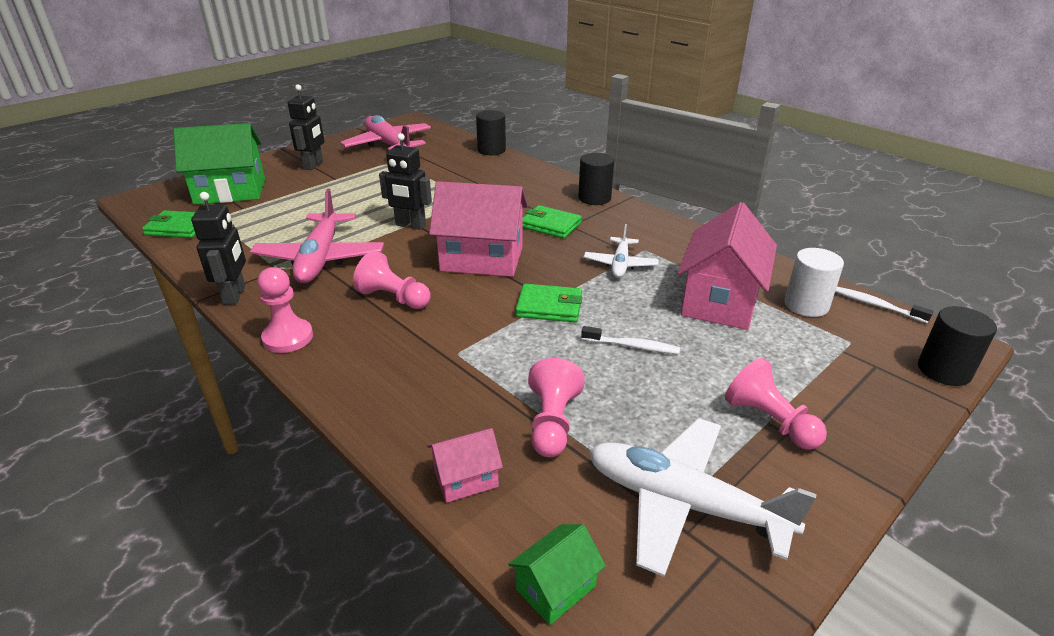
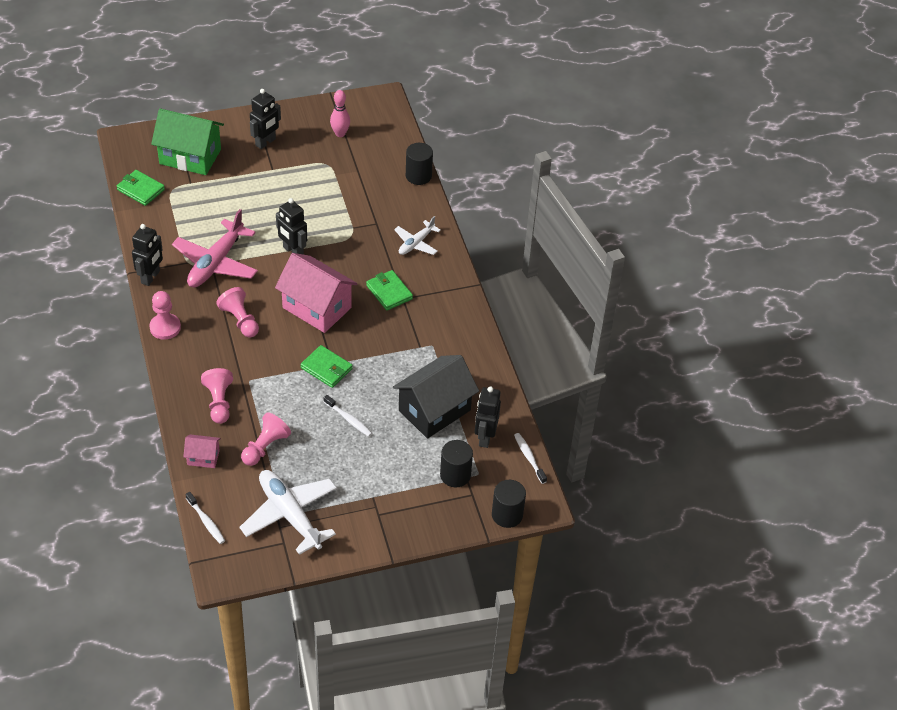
camera: 25 degrees right, 15 degrees up
(388, 145) = (340, 134): pink plane -> pink bowling pin
(555, 587) = (206, 522): green house -> white toothbrush
(594, 198) = (447, 275): black cylinder -> black cylinder (455, 475)
(620, 264) = (402, 352): white plane -> white plane (416, 243)
(719, 301) = (434, 410): pink house -> black house
(769, 421) = (374, 497): pink pawn -> pink pawn (219, 402)
(806, 305) = (485, 437): white cylinder -> black robot

